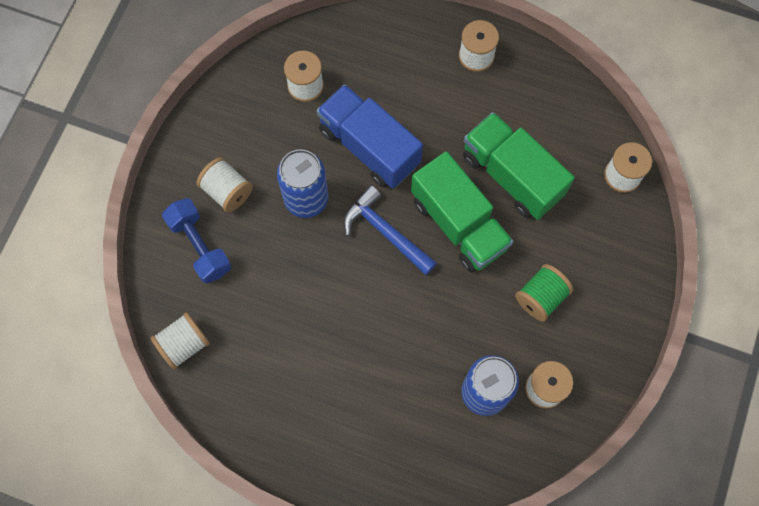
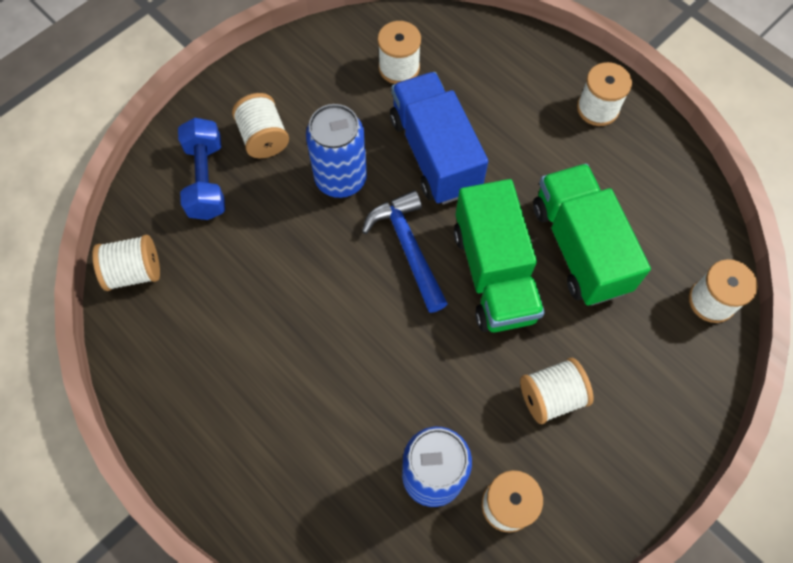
camera: 25 degrees right, 5 degrees down
(540, 297) = (551, 396): green spool -> white spool

